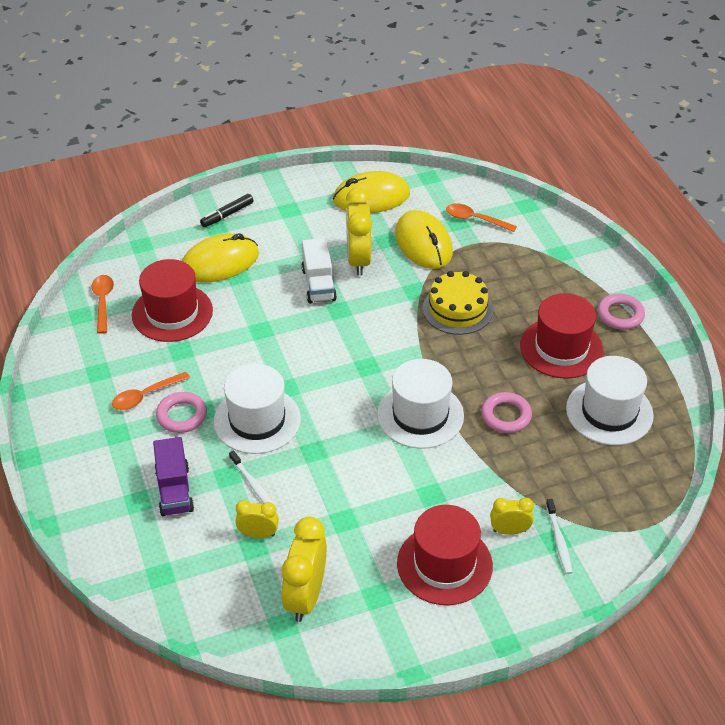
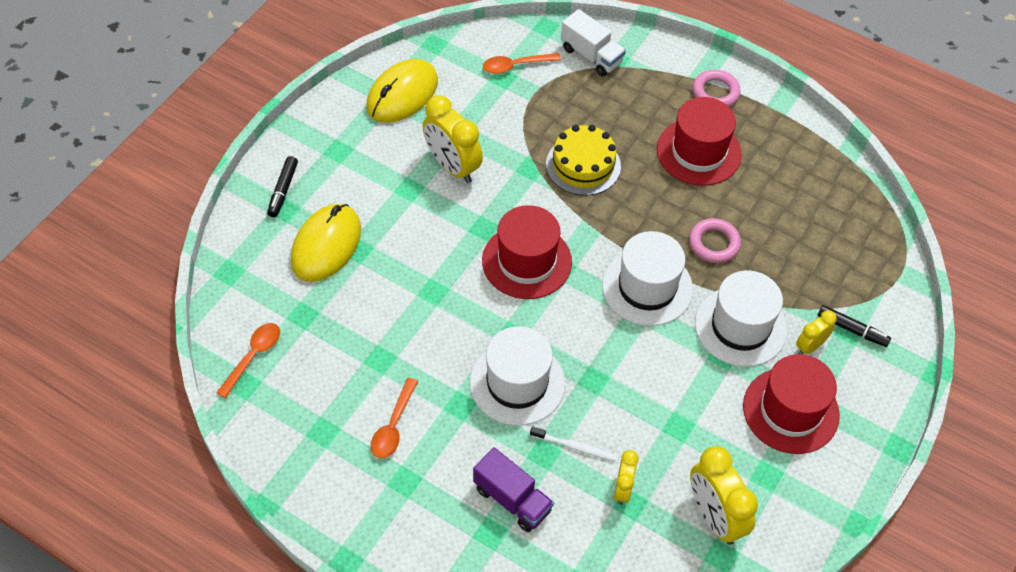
camera: 40 degrees left, 10 degrees up
(103, 302) = (253, 357): orange spoon -> orange spoon turned 75 degrees clockwise
(172, 313) = (333, 326): red hat -> red hat (527, 261)
(182, 415) = (446, 423): pink ring -> none
(258, 534) = (623, 489): yellow clock -> yellow clock turned 135 degrees clockwise
(318, 284) = (440, 213): white truck -> white truck (591, 56)
(423, 243) = (493, 116): yellow mouse -> none
(558, 540) = (851, 329): white toothbrush -> black marker
(609, 412) = (786, 189): white hat -> white hat (740, 326)

